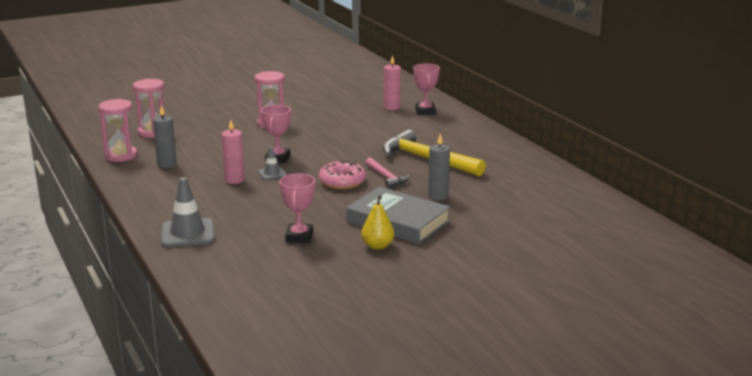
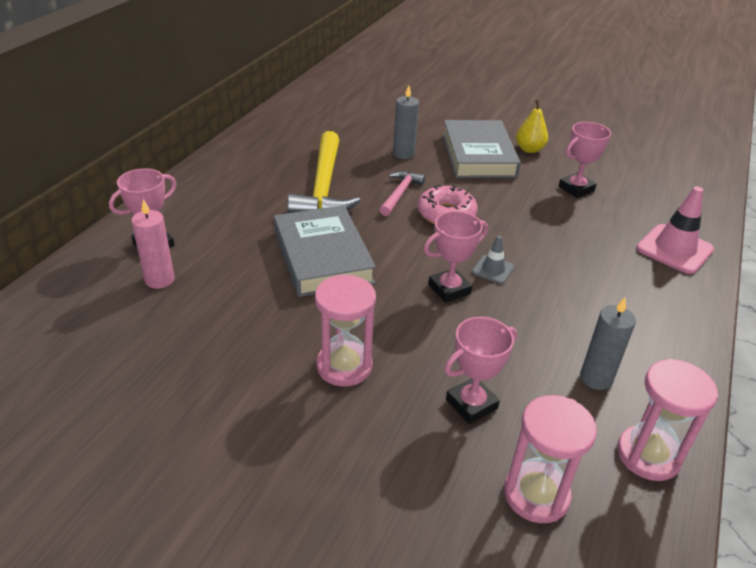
camera: 130 degrees left, 15 degrees up
(187, 233) = (674, 249): grey traffic cone -> pink traffic cone
(207, 137) = (471, 404): none -> pink trophy
(234, 180) = (545, 288): pink candle -> none
(355, 140) = (322, 256): none -> grey book

